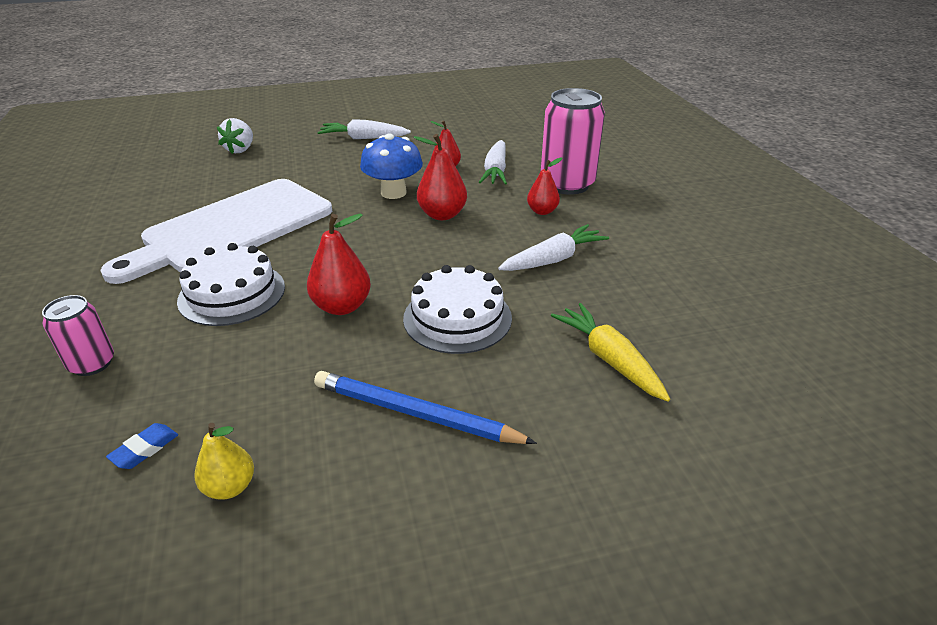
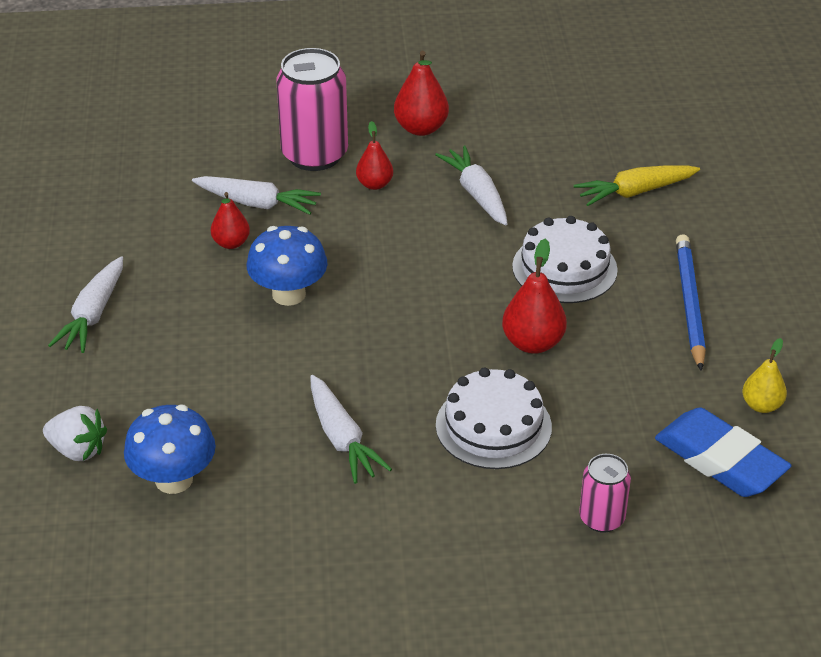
camera: 80 degrees left, 5 degrees up
(145, 449) = (720, 460): blue eraser -> blue eraser, size x2.45
(206, 178) = (174, 479): none -> blue mushroom
(232, 228) = (342, 438): white cutting board -> white carrot
(415, 413) = (689, 304): blue pencil -> blue pencil turned 150 degrees clockwise
(442, 215) = (360, 259): red pear -> red pear (421, 128)

